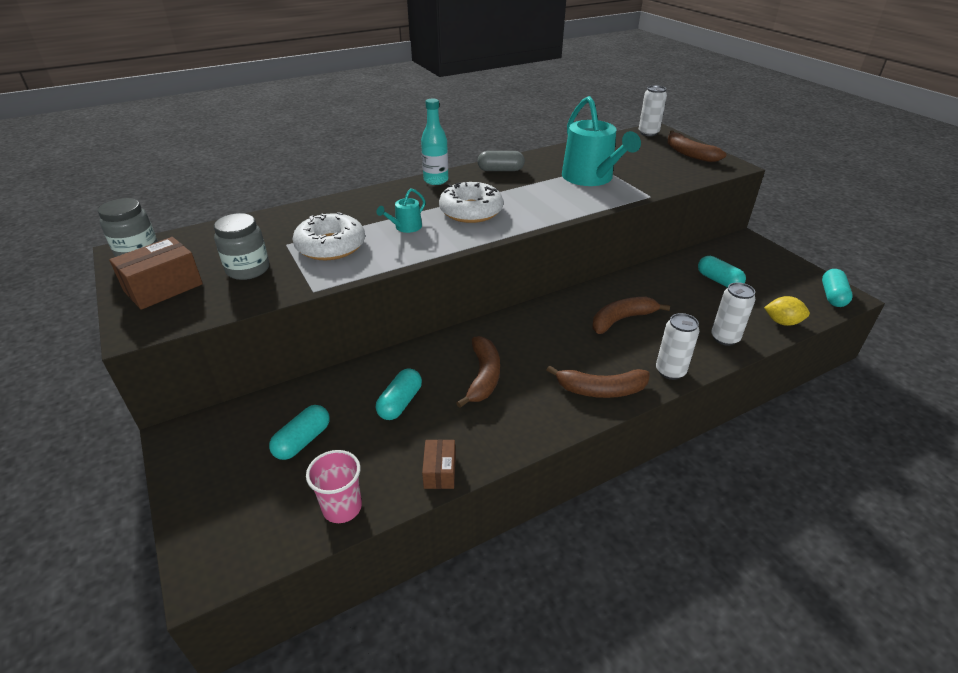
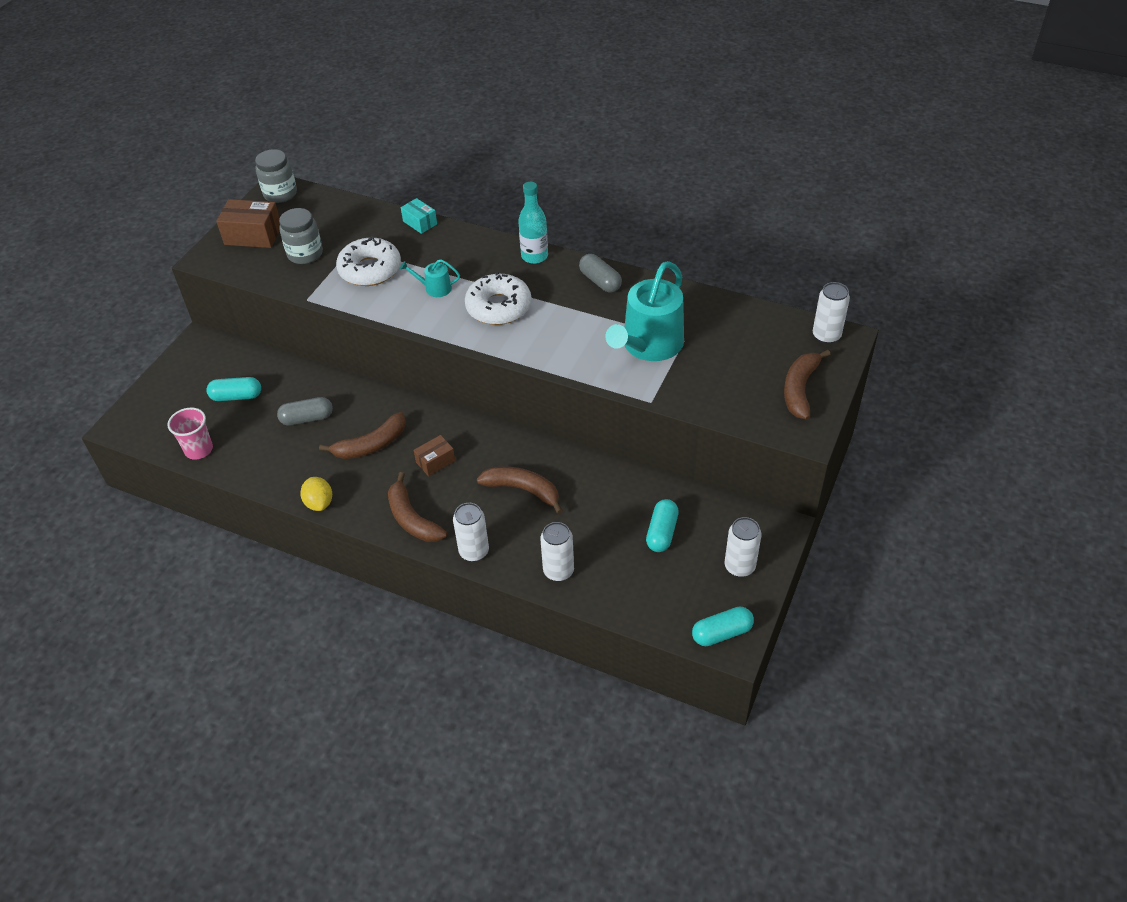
camera: 55 degrees right, 10 degrees up
(314, 206) = (420, 223): none -> turquoise box
(400, 403) = (307, 418): turquoise capsule -> grey capsule
(440, 471) = (259, 476): brown box -> brown box (435, 461)
(773, 266) = (739, 566): none -> white can
(782, 322) = (627, 605): yellow lemon -> yellow lemon (319, 503)

